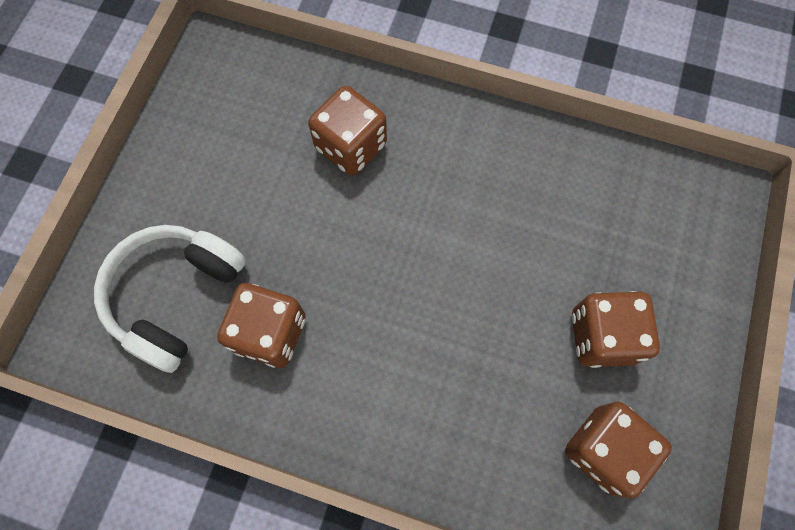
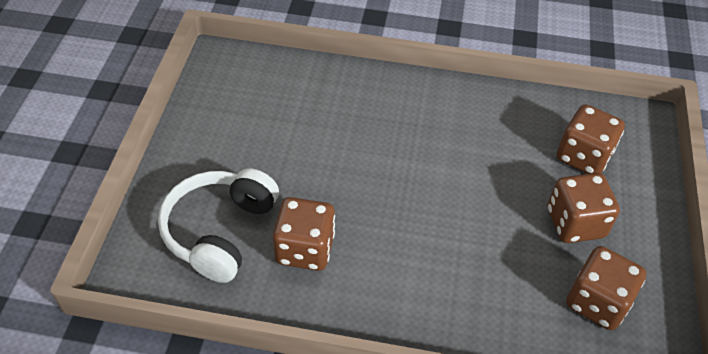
camera: 10 degrees left, 20 degrees down
(351, 146) = (345, 113): brown dice -> brown dice (583, 156)

